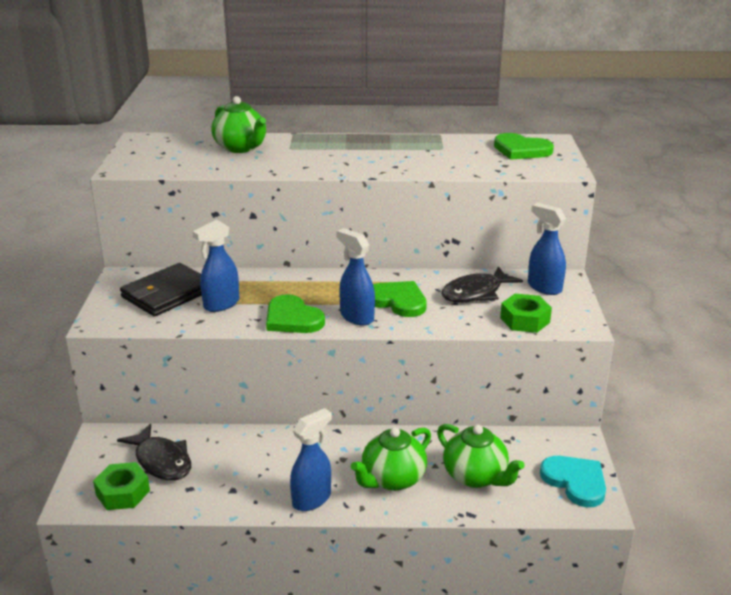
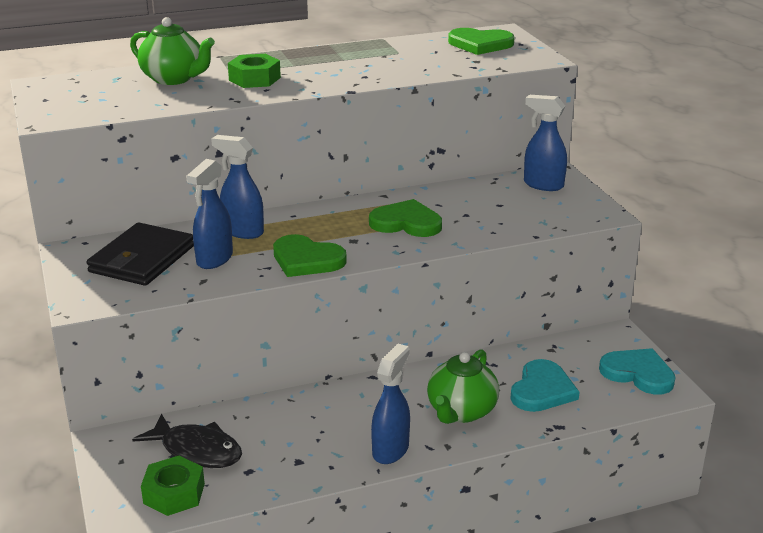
camera: 20 degrees left, 0 degrees up
(356, 317) = (374, 246): blue spray bottle -> blue spray bottle (242, 231)
(475, 293) = (480, 201): black fish -> none
(476, 476) = (542, 390): green teapot -> turquoise heart
(524, 320) = (546, 219): green nut -> green nut (254, 79)

